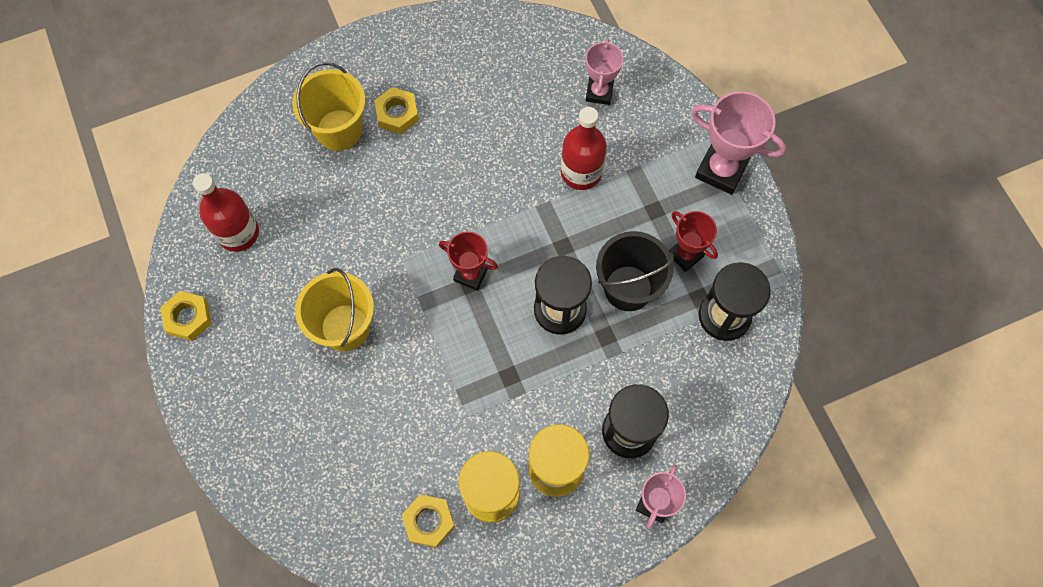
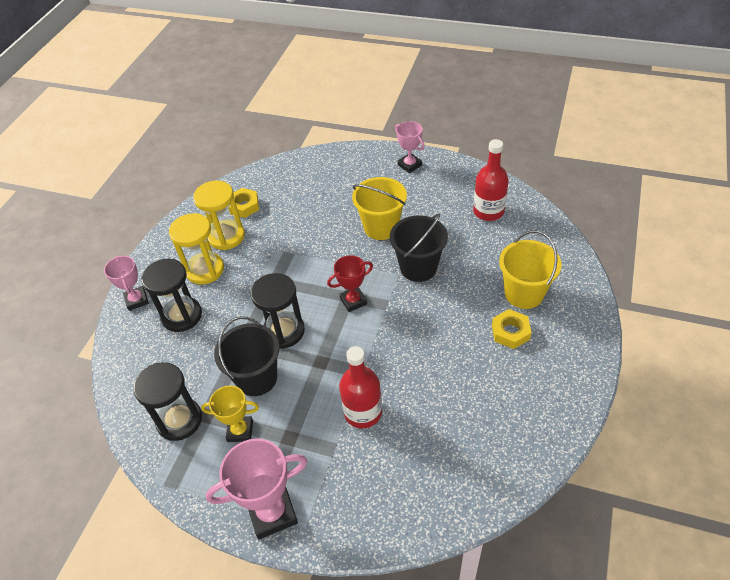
camera: 135 degrees right, 20 degrees down
(188, 318) = (453, 170): yellow nut -> none
(377, 246) = (418, 267): none -> black bucket
(599, 92) = (418, 477): pink trophy -> pink trophy (409, 165)
(685, 255) = (240, 431): red trophy -> yellow trophy

